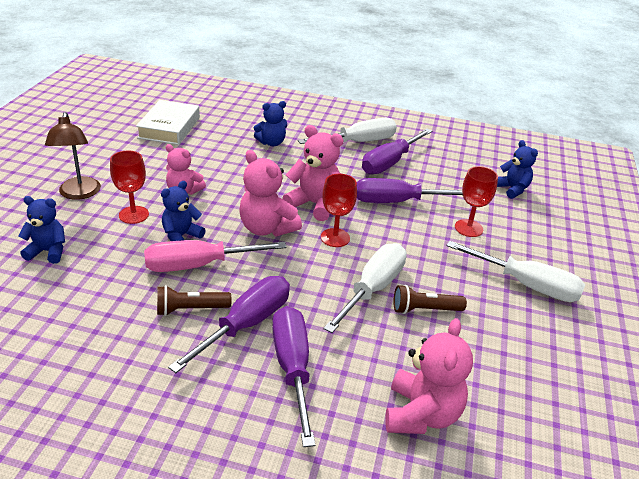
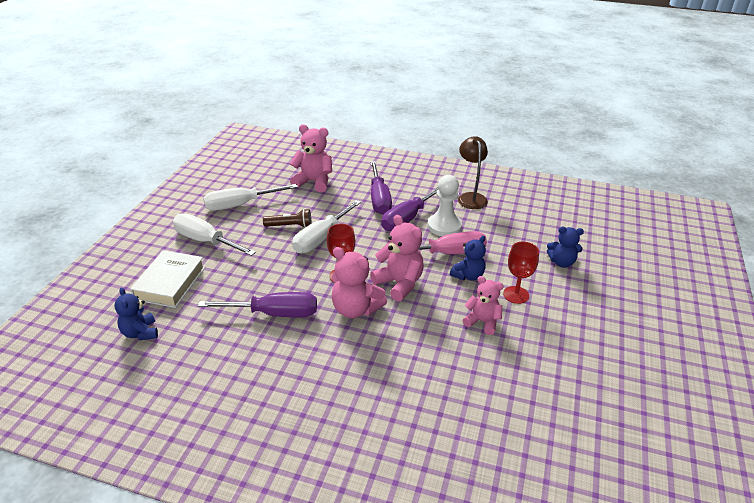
camera: 175 degrees left, 0 degrees up
(79, 194) = (577, 316): brown lamp -> brown lamp (470, 197)
(169, 127) = (539, 429): white book -> white book (170, 283)
(191, 309) = (444, 226): brown flashlight -> white pawn
(271, 143) = (401, 402): blue teddy bear -> none
(358, 142) = (287, 408): white screwdriver -> white screwdriver (240, 205)
(390, 163) = (260, 370): purple screwdriver -> none
(421, 414) = (314, 182): pink teddy bear -> pink teddy bear turned 90 degrees clockwise
(468, 228) = (219, 286): red goblet -> none

